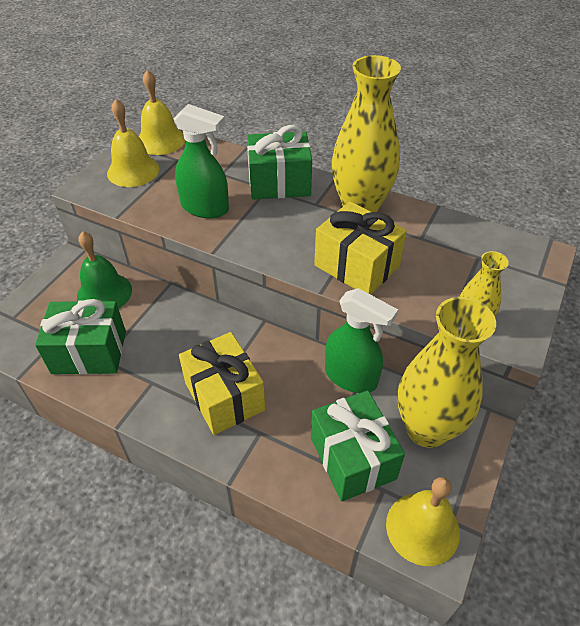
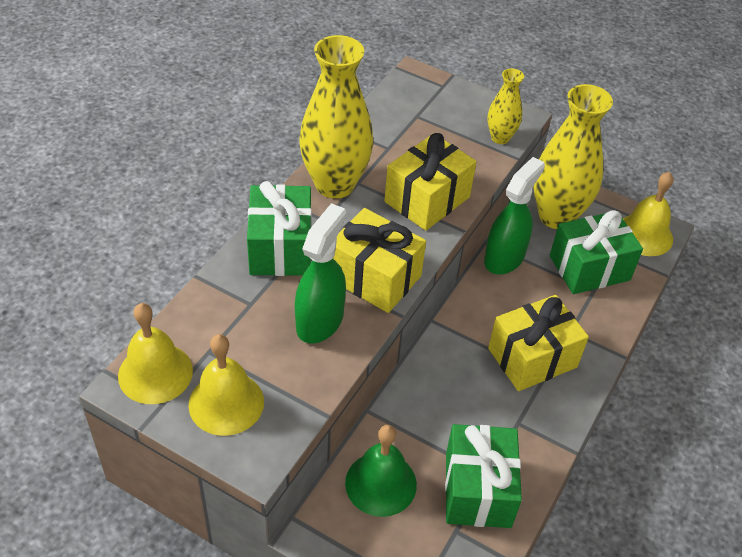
camera: 90 degrees left, 0 degrees up
(253, 235) = (374, 277): none -> yellow gift

